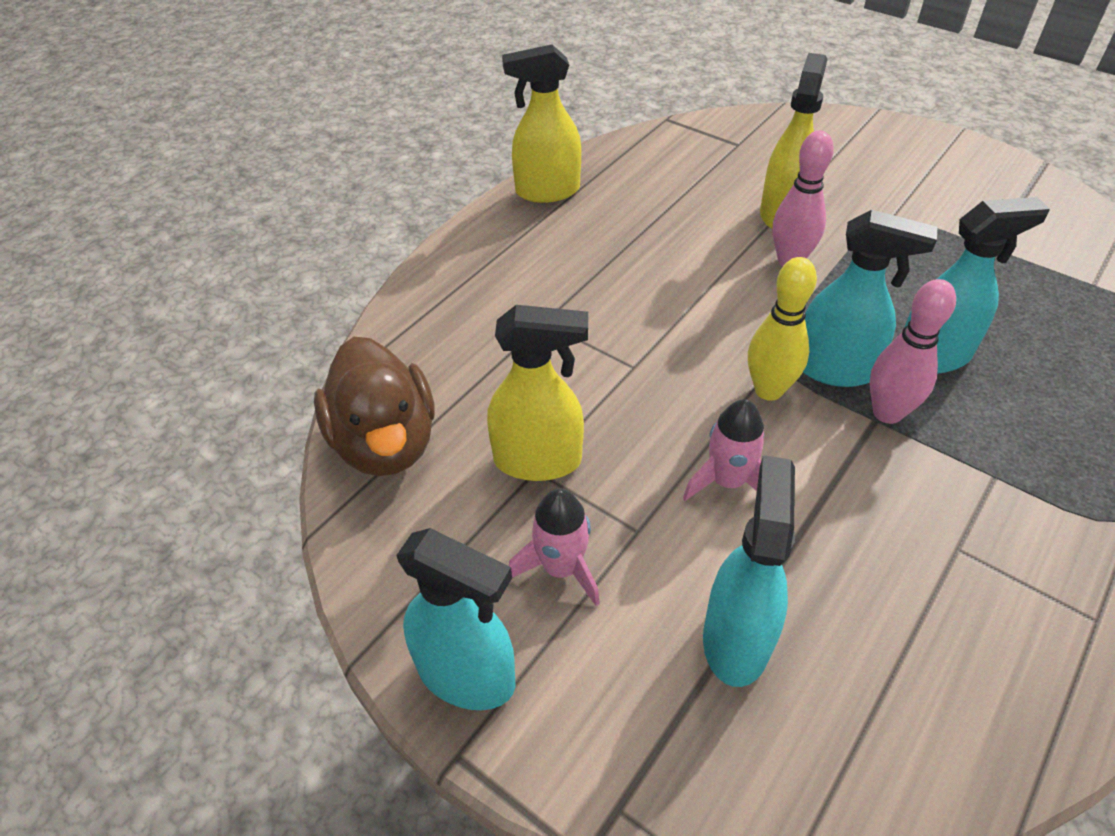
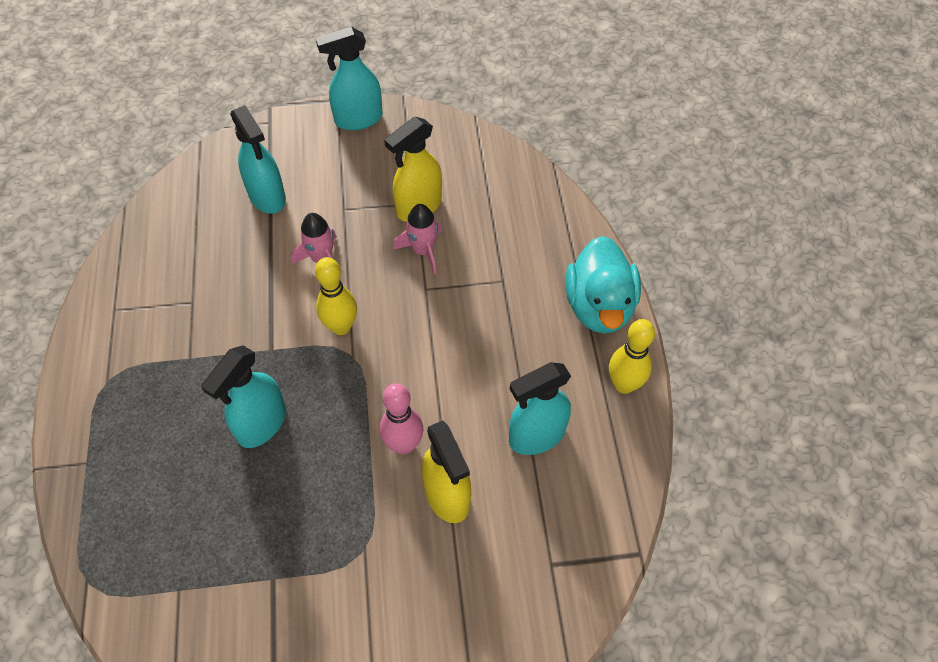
camera: 135 degrees right, 10 degrees up
(385, 442) = (495, 166): brown duck -> none
(485, 246) = (599, 306): none -> turquoise duck
(547, 191) = (624, 385): yellow spray bottle -> yellow bowling pin
(561, 568) = (361, 173): pink rocket -> pink rocket (423, 251)
(834, 369) = (314, 369): turquoise spray bottle -> turquoise spray bottle (536, 436)
(887, 413) = (267, 359): pink bowling pin -> none

